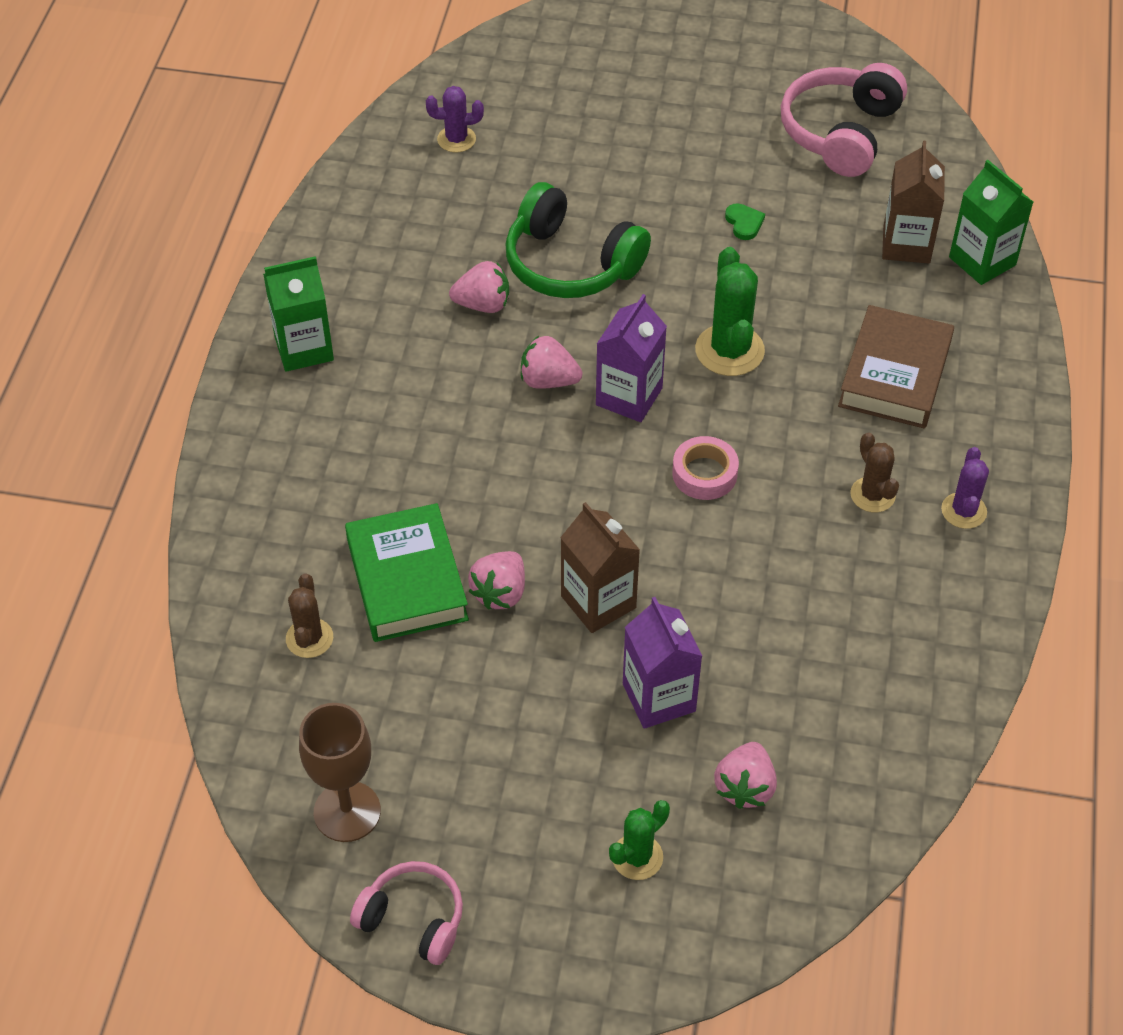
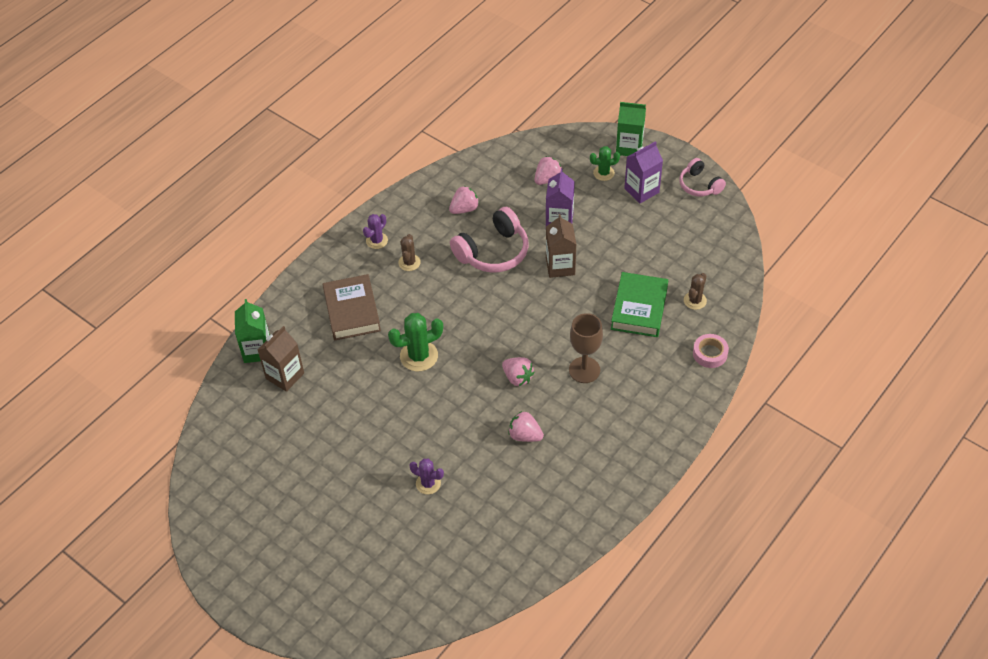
camera: 150 degrees left, 0 degrees up
(304, 348) = (633, 449): green carton -> green carton (629, 147)
(347, 811) = (708, 229): brown goblet -> brown goblet (584, 370)
(456, 139) = (475, 558): purple cactus -> purple cactus (428, 483)
(500, 593) = (600, 287): pink strawberry -> pink strawberry (464, 209)
(571, 263) = (463, 440): green headphones -> none
(629, 396) = (484, 353): purple carton -> purple carton (641, 190)
(704, 474) = (475, 301): pink tape -> pink tape (710, 353)
(729, 350) = (419, 356): green cactus -> green cactus turned 45 degrees clockwise
(744, 223) = (355, 425): green heart -> none
(841, 133) = (256, 460): pink headphones -> pink headphones (493, 252)
(894, 375) = (352, 311): brown book -> brown book turned 60 degrees counterclockwise

